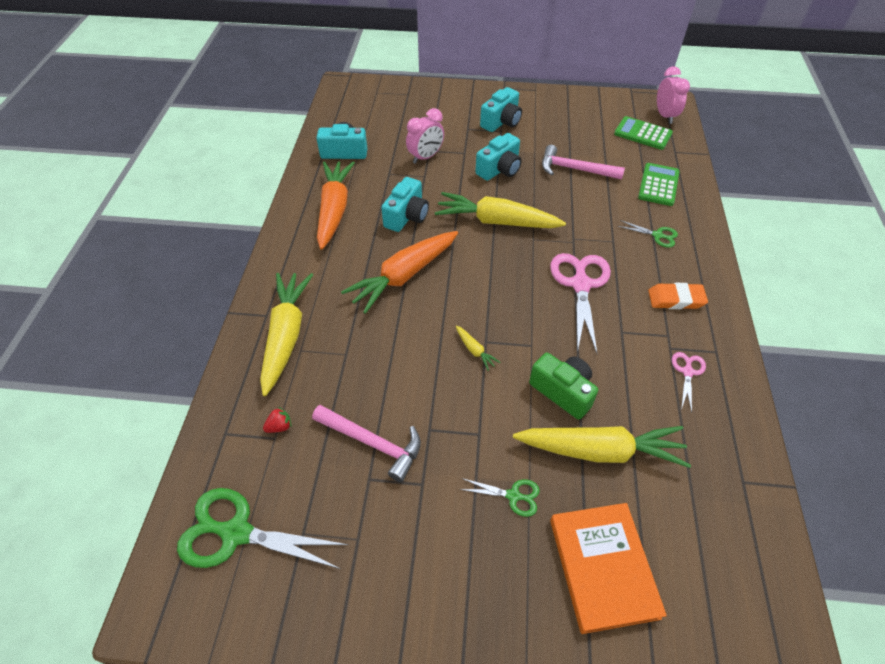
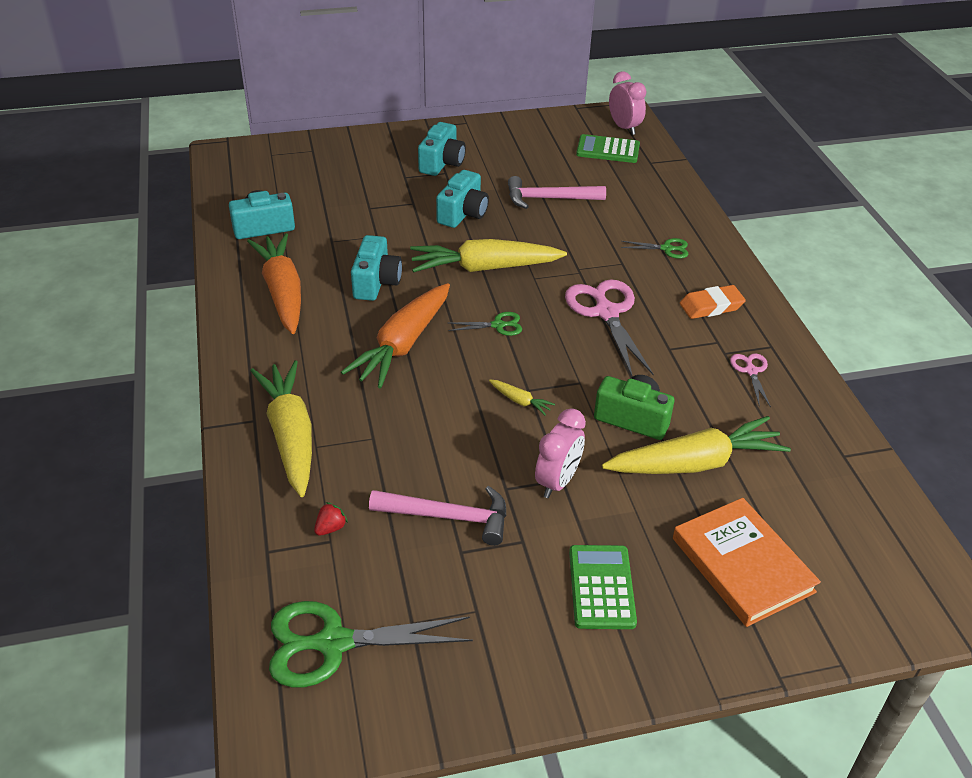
camera: 20 degrees left, 10 degrees down
(425, 157) = (368, 216): pink clock -> pink clock (557, 482)
(513, 496) = (625, 526): green scissors -> green scissors (498, 325)
(658, 185) = (647, 199): green calculator -> green calculator (601, 587)

